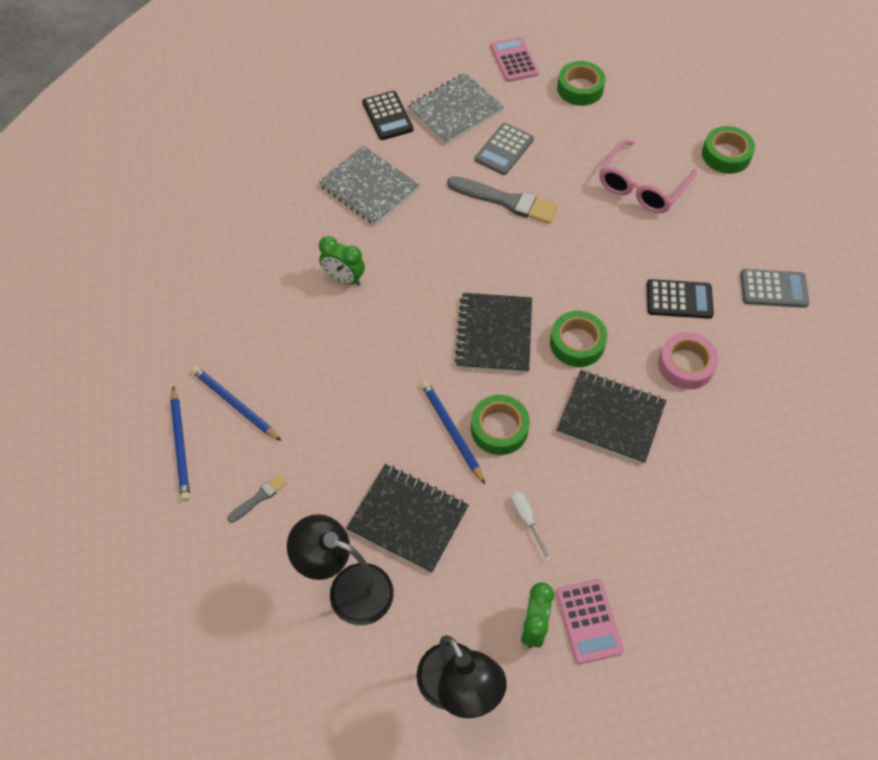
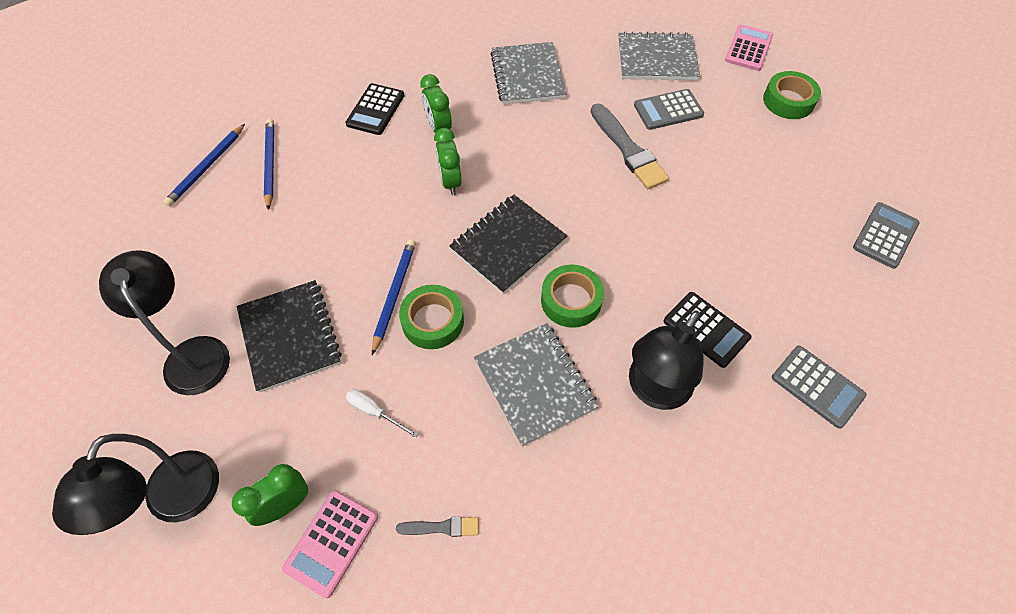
camera: 40 degrees right, 0 degrees up
(259, 497) = (212, 239): grey brush -> grey brush (442, 527)
(387, 116) = (596, 34): black calculator -> black calculator (375, 110)
(400, 316) = (450, 182): none -> green clock
(526, 520) = (375, 412): white screwdriver -> white screwdriver turned 75 degrees counterclockwise
(610, 418) = (535, 384): black notebook -> grey notebook
(641, 186) = (767, 211): pink glasses -> none
(686, 365) = (653, 391): pink tape -> black lamp
(726, 155) = (885, 235): green tape -> grey calculator

